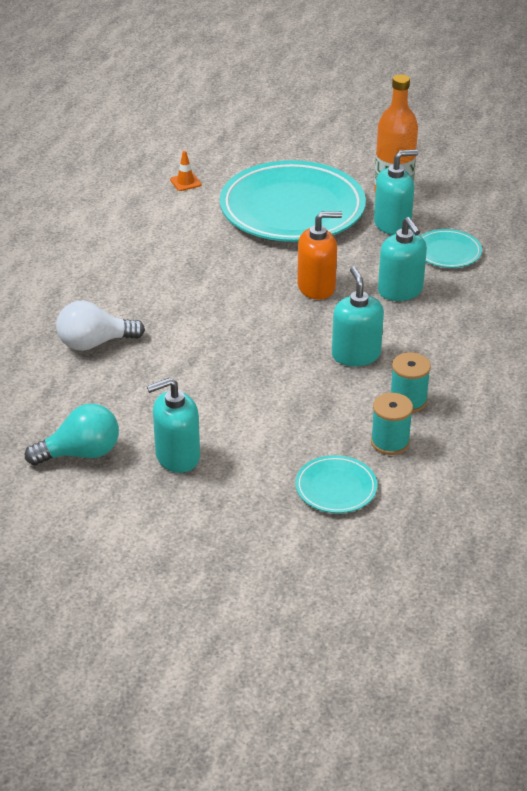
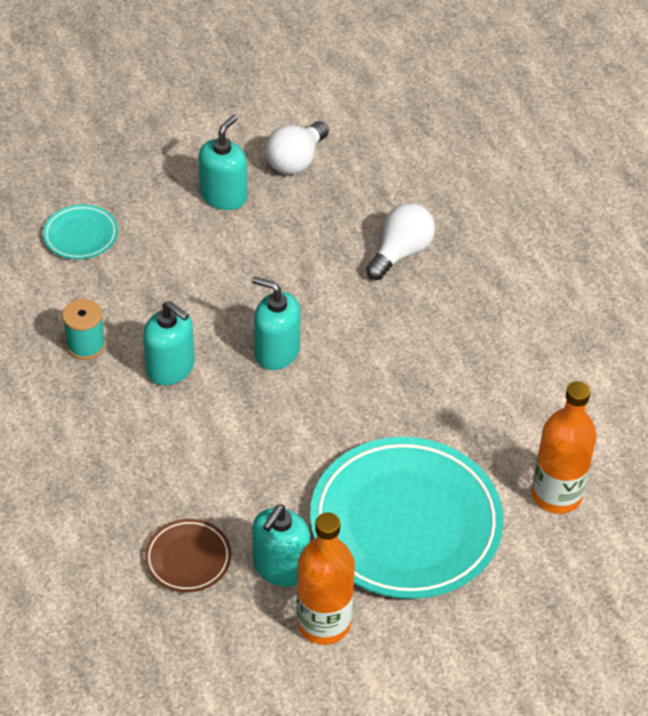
camera: 140 degrees right, 10 degrees up
(81, 453) = (296, 161): turquoise light bulb -> white light bulb
(185, 182) = (556, 494): orange traffic cone -> orange bottle
(316, 287) = (277, 427): orange soap dispenser -> none
(390, 442) = (70, 297): turquoise spool -> none
(400, 291) = (193, 471): turquoise soap dispenser -> turquoise soap dispenser (276, 351)
(447, 252) = (188, 558): turquoise plate -> brown plate

